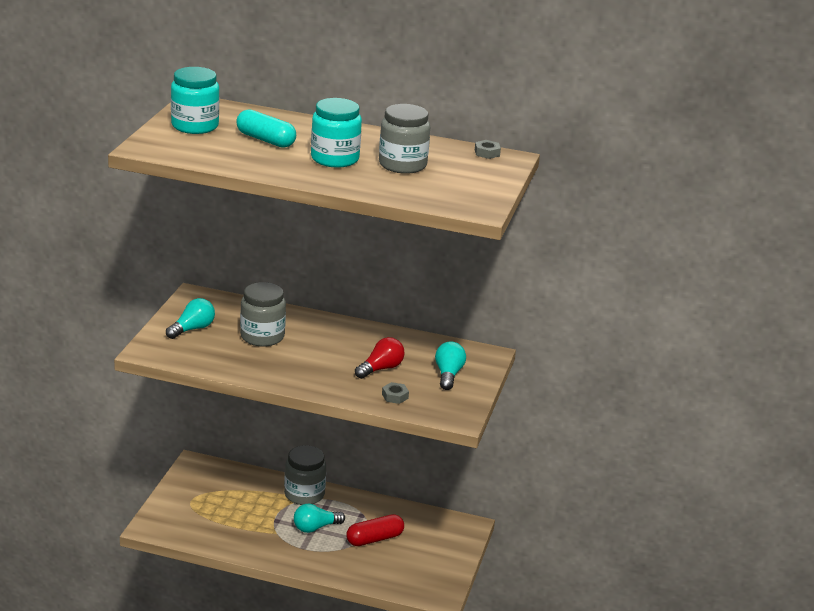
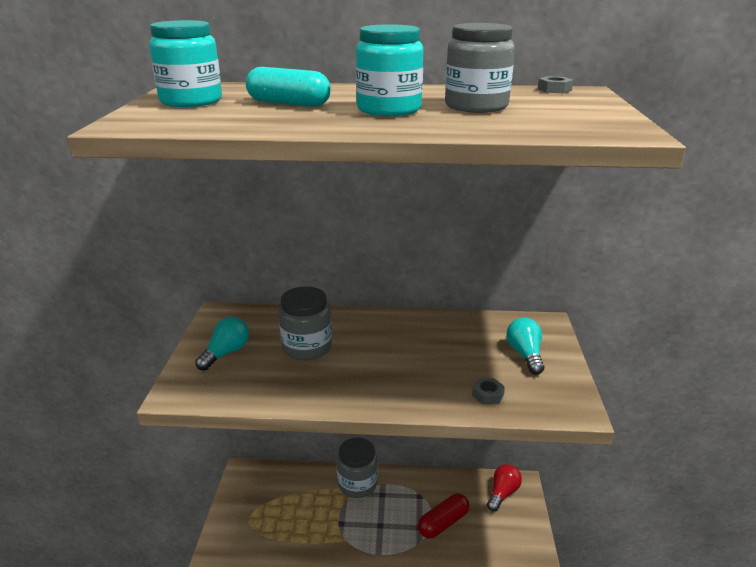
camera: 10 degrees left, 0 degrees up
(315, 527) = (382, 523): turquoise light bulb -> none
(381, 369) = (452, 362): red light bulb -> red light bulb (502, 493)

